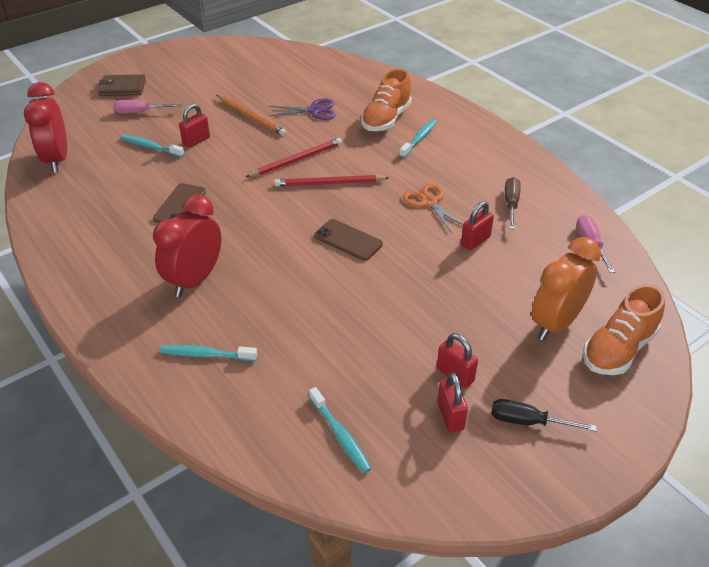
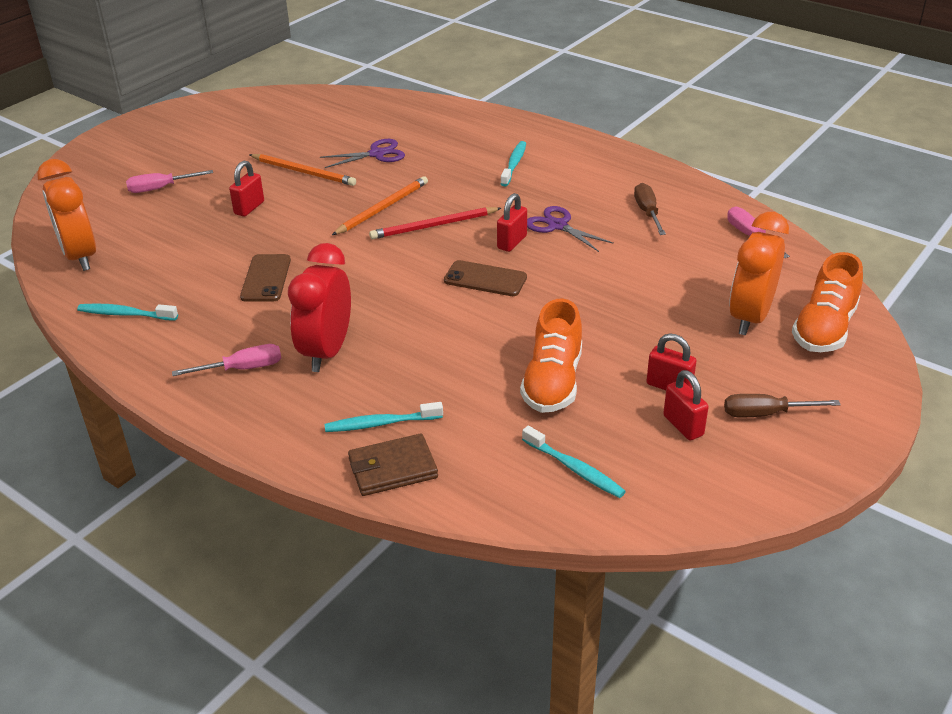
camera: 15 degrees left, 5 degrees down
(57, 160) = (80, 256): red clock -> orange clock
(122, 88) = (123, 165): brown wallet -> brown wallet (392, 468)
(126, 281) = (243, 369): none -> pink screwdriver
(151, 147) = (195, 223): turquoise toothbrush -> turquoise toothbrush (125, 314)
(297, 160) = (383, 208): red pencil -> orange pencil
(386, 119) = (466, 150): orange shoe -> orange shoe (552, 382)
(429, 202) = (557, 226): orange scissors -> purple scissors
(475, 241) = (627, 255): red padlock -> red padlock (512, 242)
(528, 422) = (765, 414): black screwdriver -> brown screwdriver

